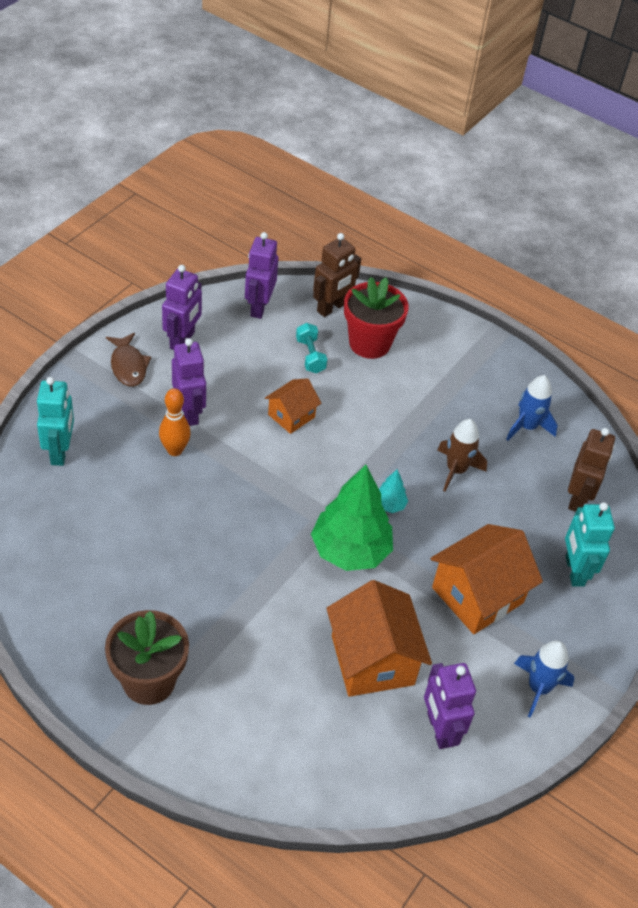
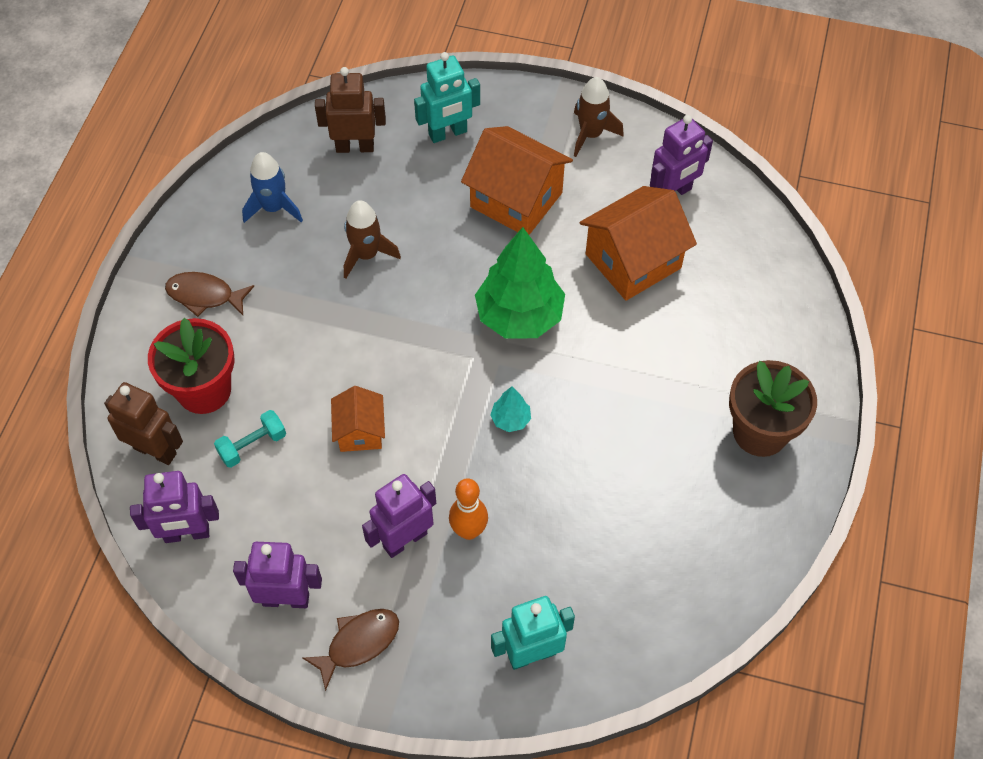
camera: 105 degrees left, 10 degrees up
(291, 416) = (360, 431): orange house -> orange house turned 60 degrees clockwise
(389, 505) = (443, 300): turquoise tree -> turquoise tree (510, 419)
(454, 364) = (205, 295): none -> brown fish
(538, 688) = (591, 134): blue rocket -> brown rocket

